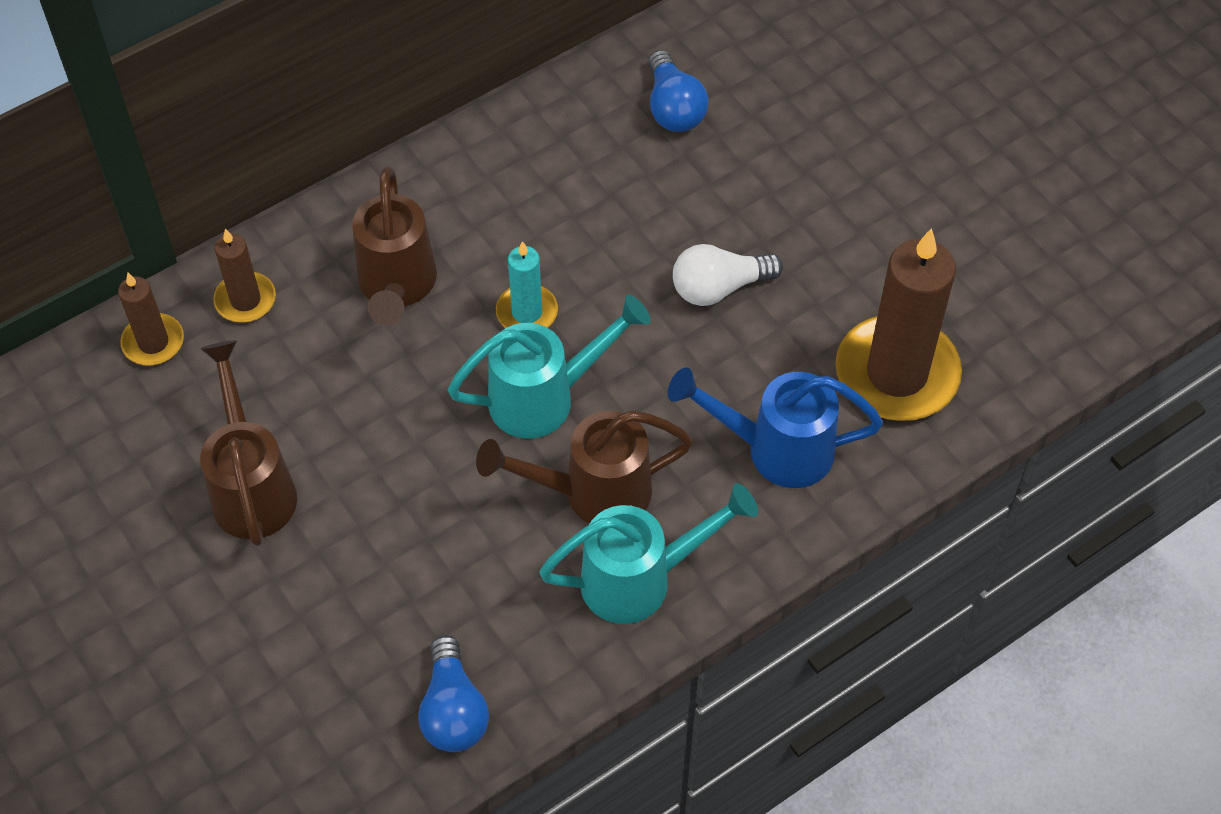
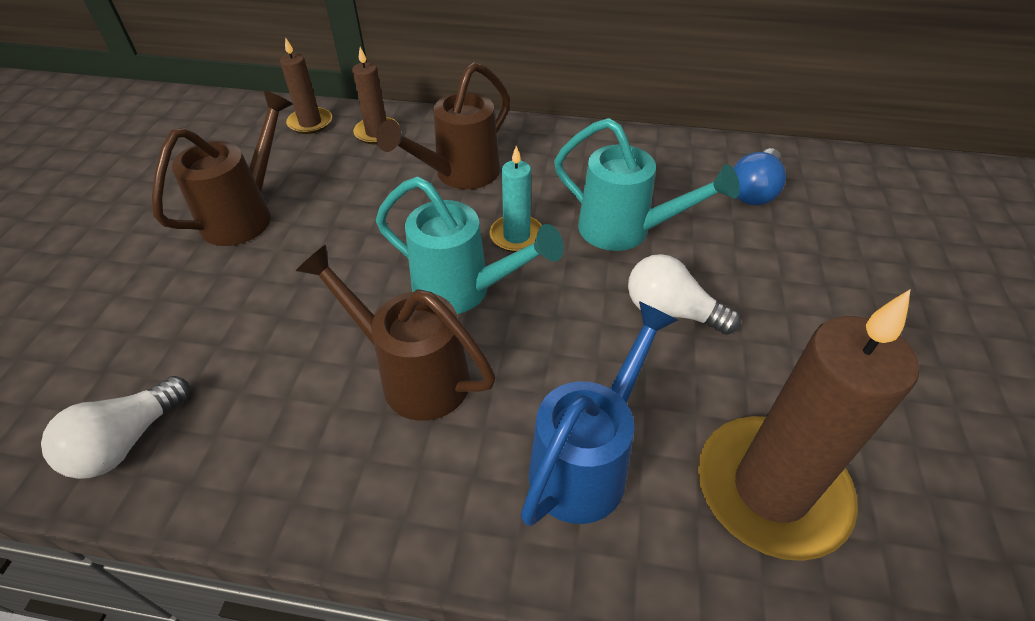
camera: 45 degrees right, 10 degrees down
(453, 710) = (127, 441): blue light bulb -> white light bulb
(641, 579) = (363, 469): turquoise watering can -> turquoise watering can (626, 231)
(774, 449) = (587, 461): blue watering can -> blue watering can turned 75 degrees clockwise

